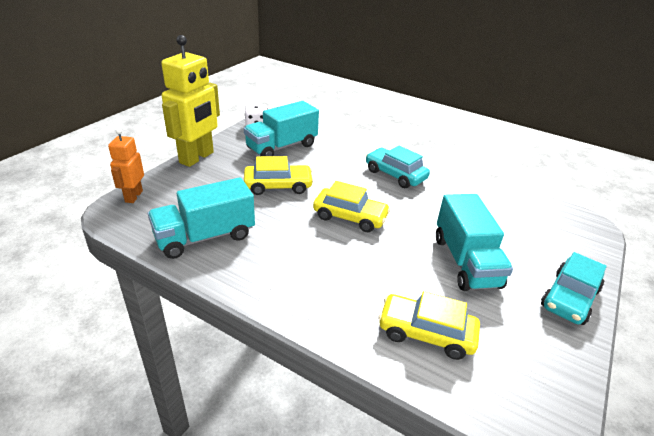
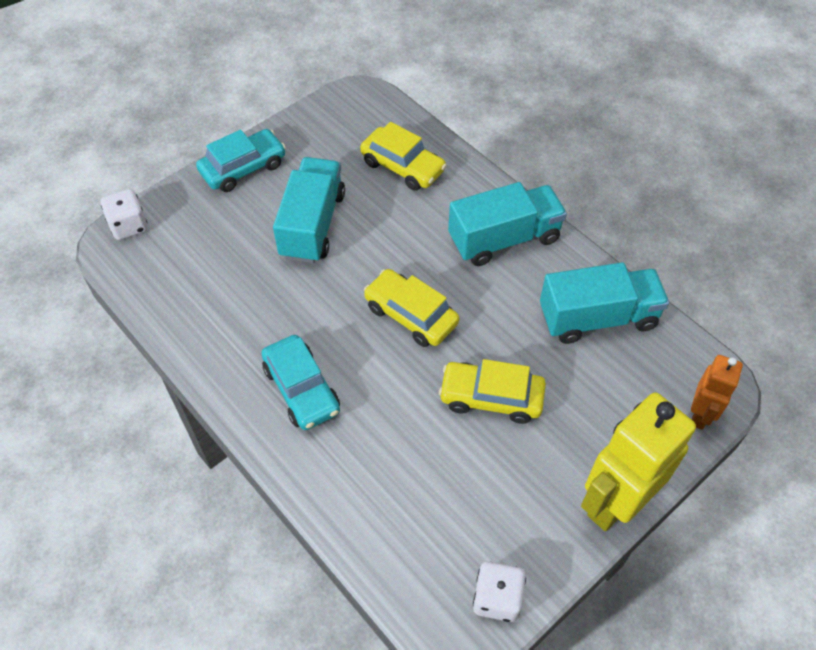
camera: 160 degrees left, 20 degrees up
(282, 147) = (462, 510): turquoise truck -> turquoise truck (504, 239)
(595, 236) = (129, 226): none -> white dice

